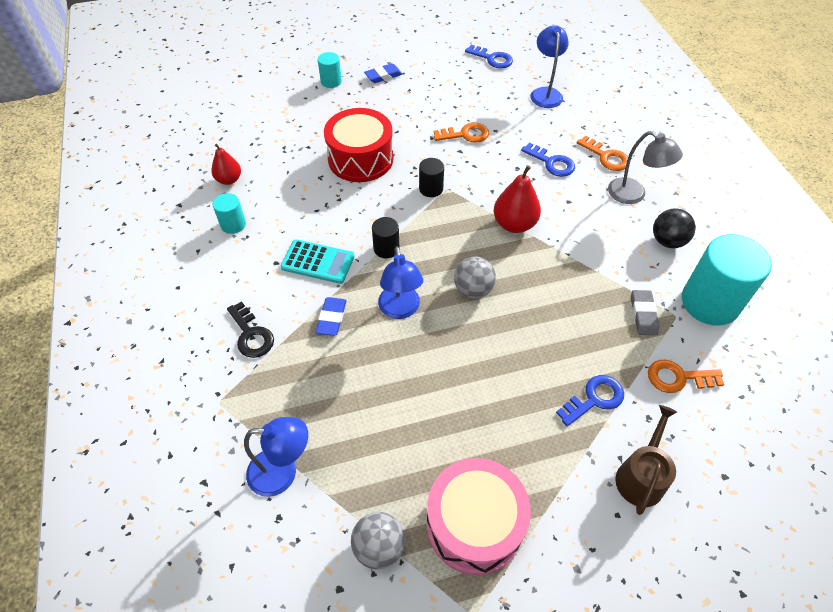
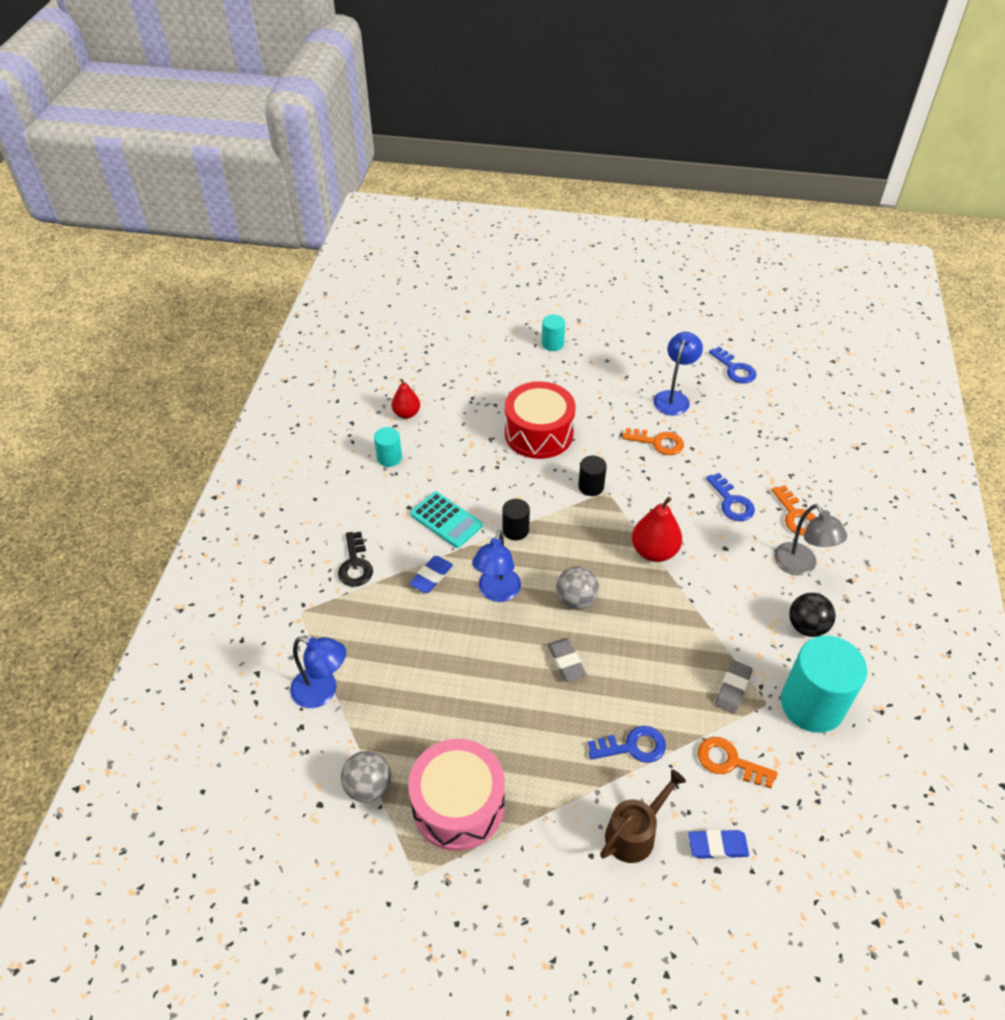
camera: 25 degrees right, 5 degrees down
(383, 76) = (608, 353): blue eraser -> blue eraser (717, 846)
(496, 347) = (566, 662): none -> grey eraser
(545, 93) = (770, 425): blue lamp -> blue lamp (673, 398)

